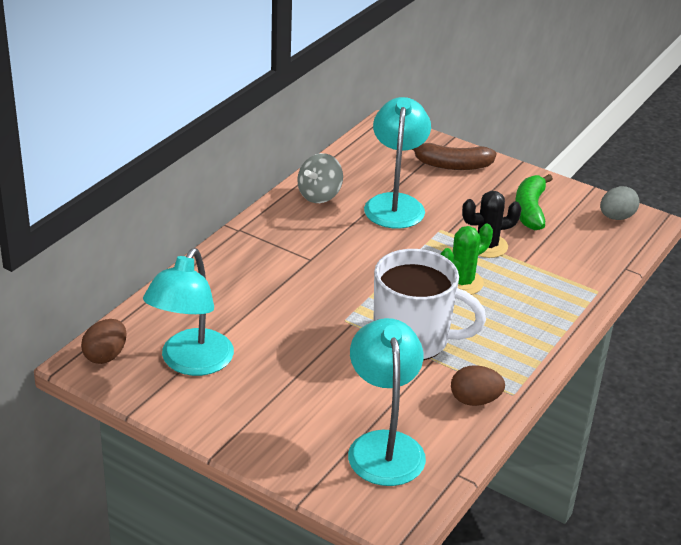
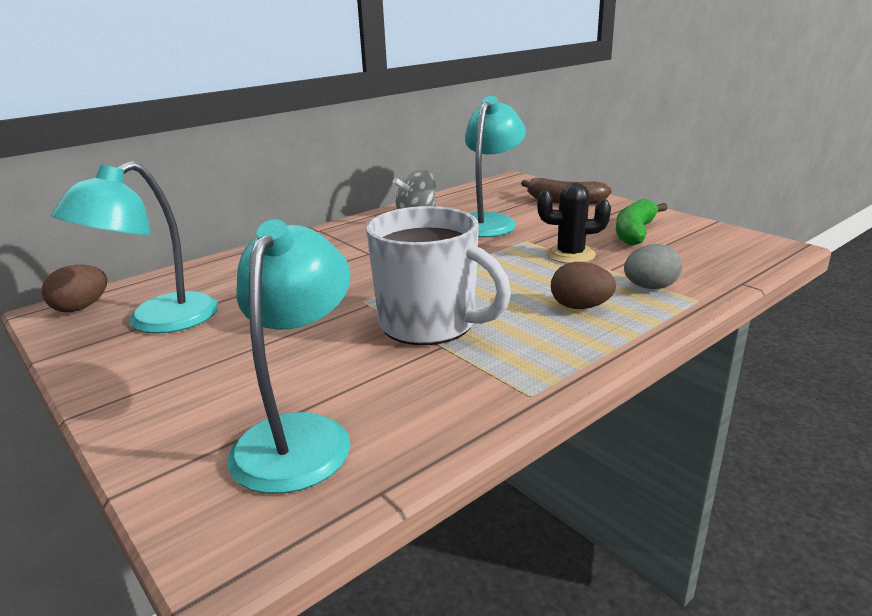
camera: 20 degrees right, 10 degrees down
(461, 282) = (523, 280): green cactus -> none
(475, 400) = (469, 396): brown egg -> brown egg (580, 307)
(616, 217) = (739, 242): grey egg -> grey egg (650, 287)

